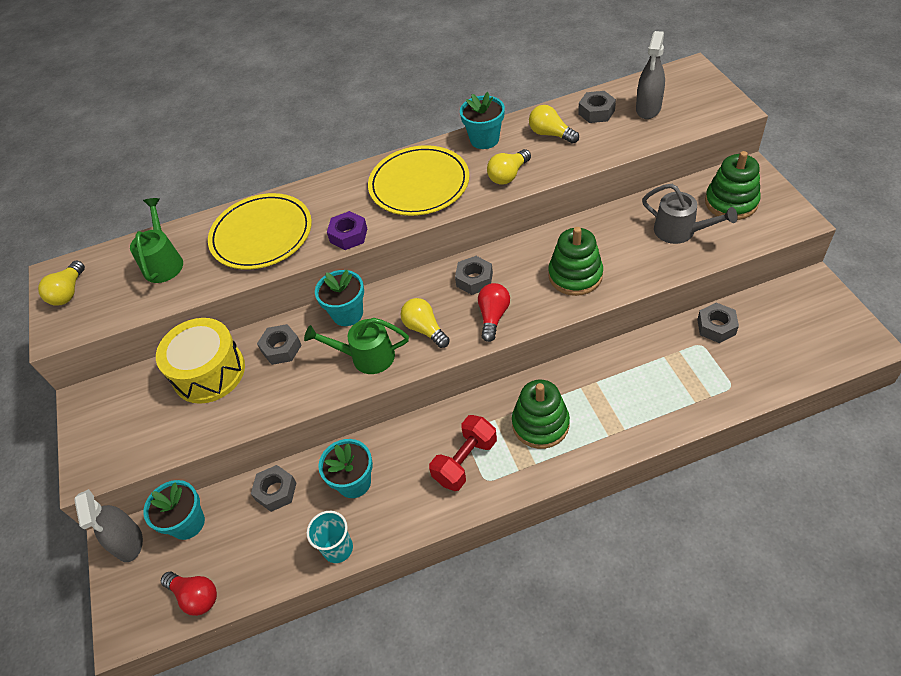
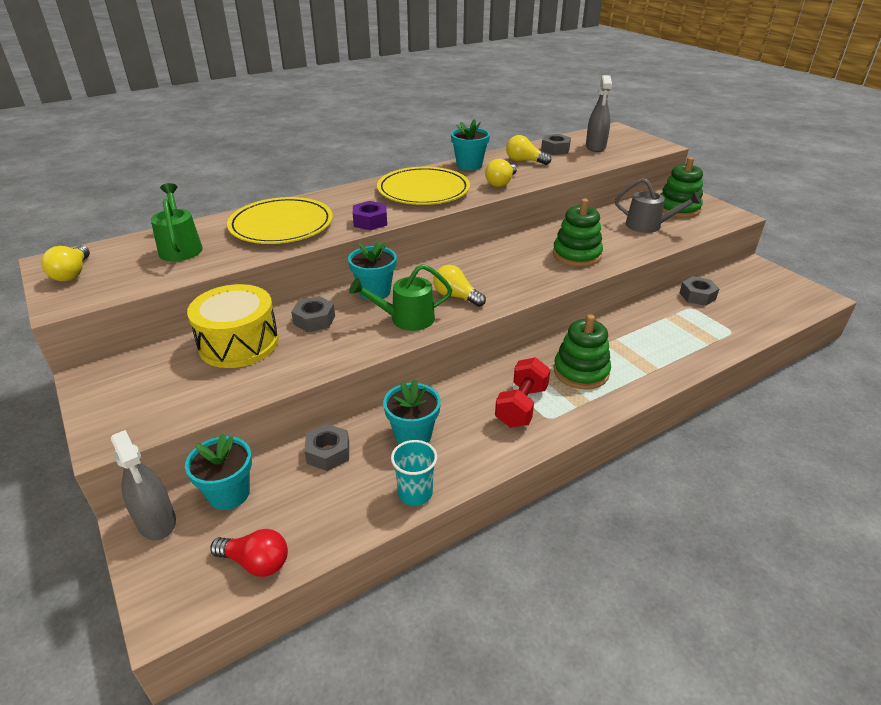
camera: 20 degrees left, 15 degrees down
(474, 279) = (488, 262): grey nut -> none
(493, 317) = (517, 284): red light bulb -> none

